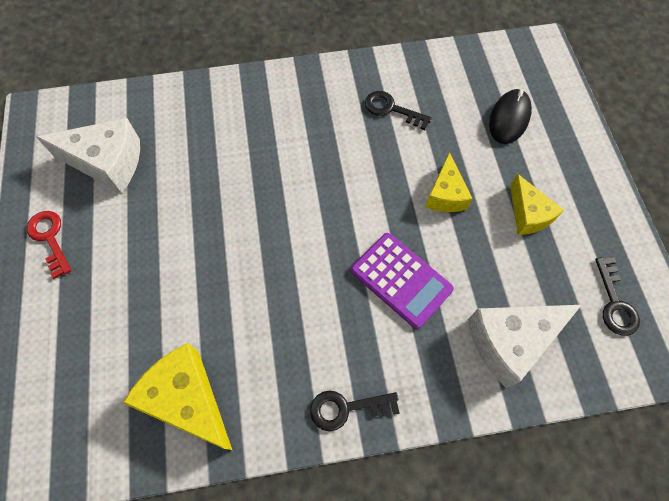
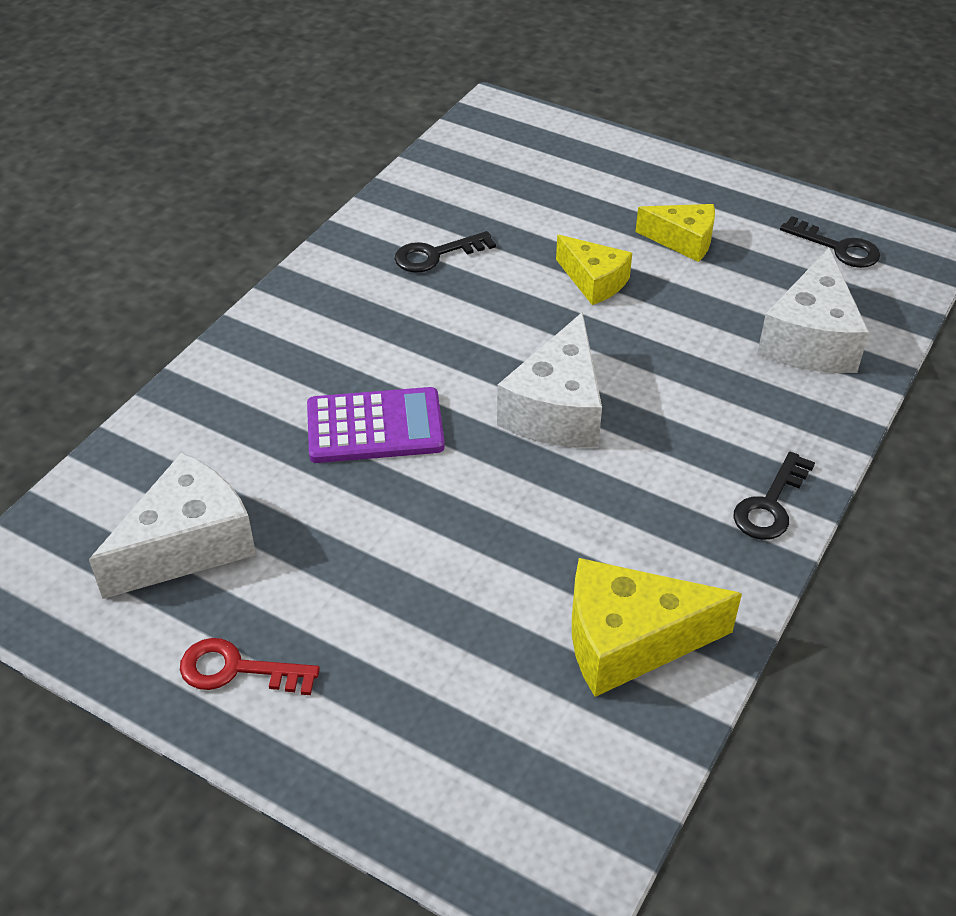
camera: 50 degrees left, 20 degrees down
(326, 248) = (557, 409): none -> white cheese
(401, 280) = (660, 374): purple calculator -> purple calculator (375, 427)
(509, 118) = (555, 183): black mouse -> none

